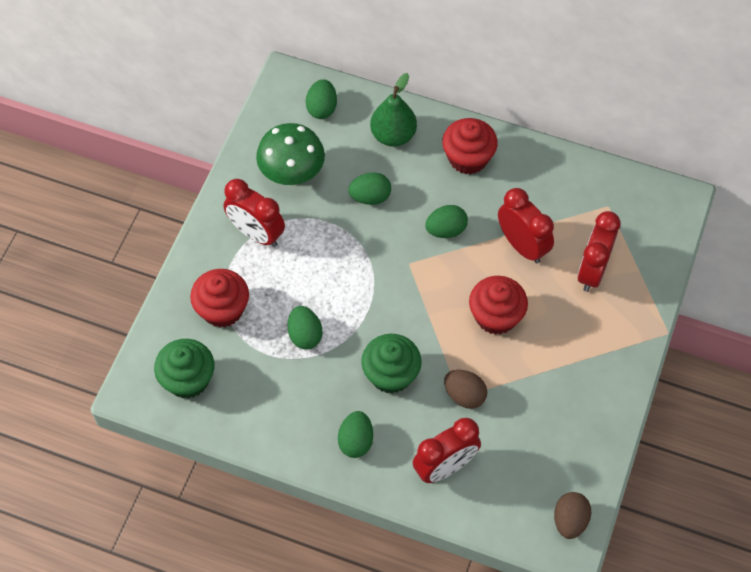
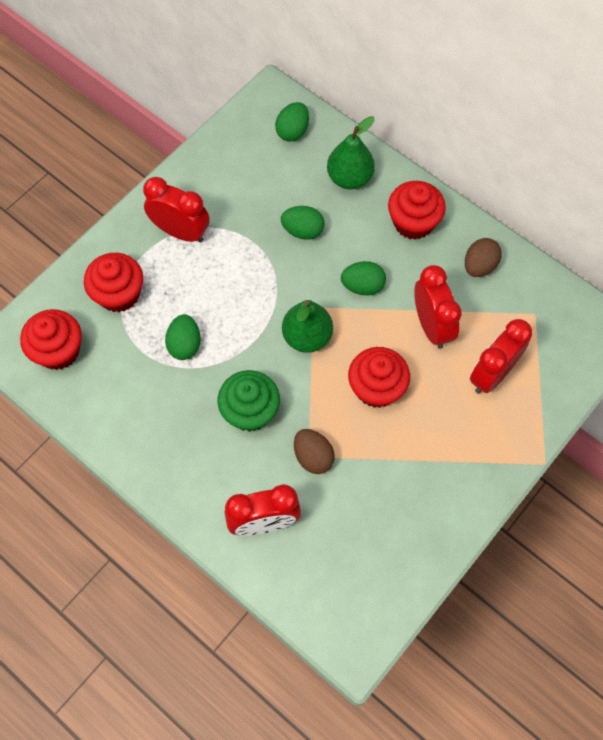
camera: 20 degrees right, 5 degrees up
(188, 379) = (58, 350): green cupcake -> red cupcake
(256, 234) = (181, 232): red clock -> red clock turned 150 degrees clockwise
(292, 175) = (238, 186): green mushroom -> none
(356, 441) = (189, 466): green egg -> none
(414, 291) = (307, 337): none -> green pear
(570, 521) = (366, 623): brown egg -> brown egg (479, 266)

